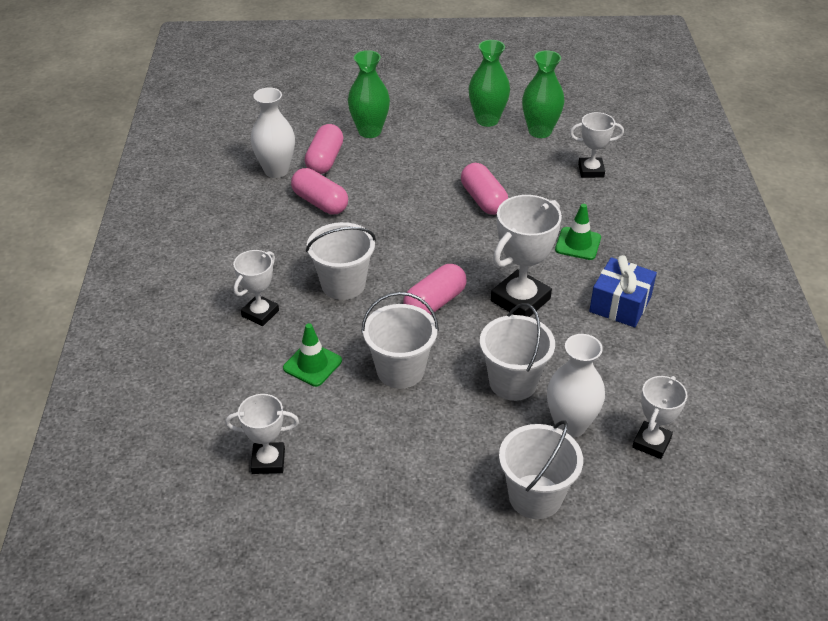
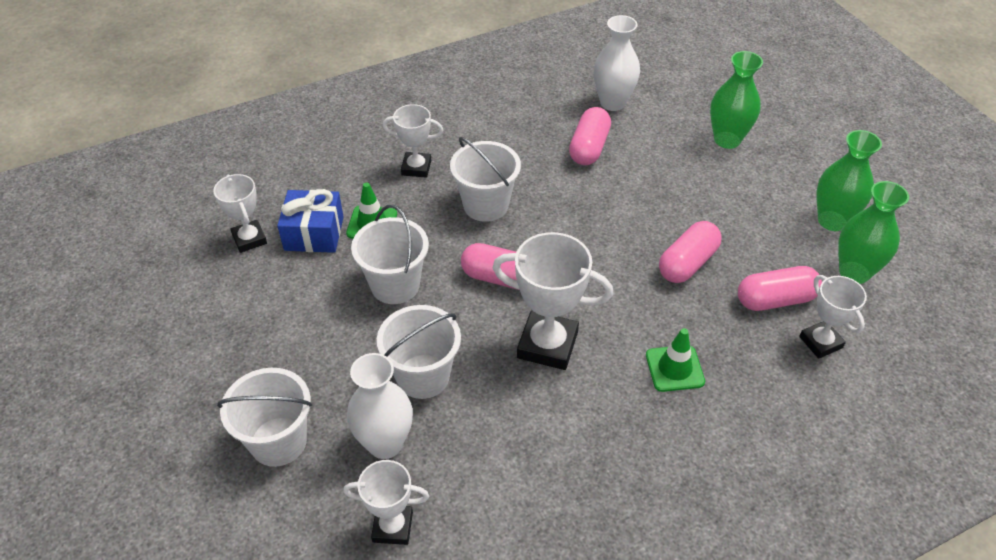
camera: 65 degrees right, 5 degrees up
(325, 160) = (654, 127): pink capsule -> pink capsule (775, 300)
(620, 304) = (597, 438): blue gift -> blue gift (314, 233)

